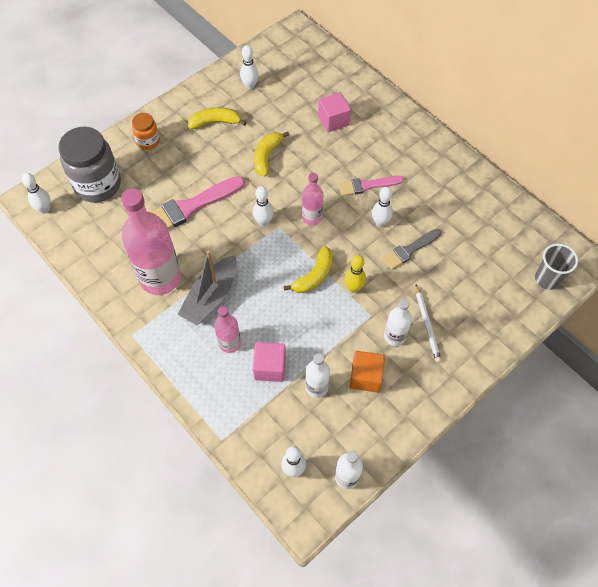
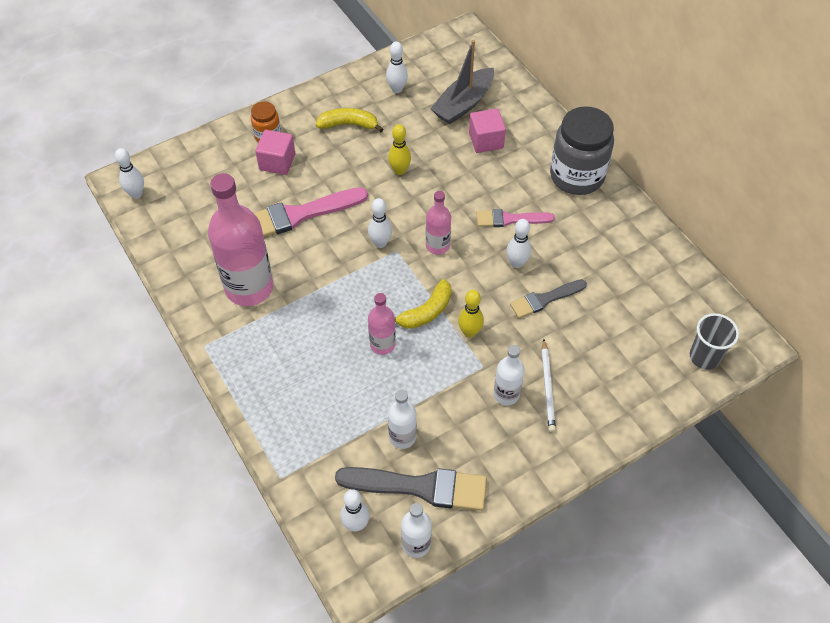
camera: 10 degrees right, 5 degrees down
(98, 184) = (201, 175): grey jar -> grey jar (576, 176)
(211, 297) = (302, 317): grey boat -> grey boat (463, 104)
(229, 343) = (312, 372): pink bottle -> pink bottle (382, 344)
(267, 156) = (399, 170): yellow banana -> yellow bowling pin
(270, 367) = (353, 406): pink cube -> pink cube (277, 162)
(340, 427) = (420, 487): none -> grey brush
(365, 377) = (462, 435): orange cube -> none

